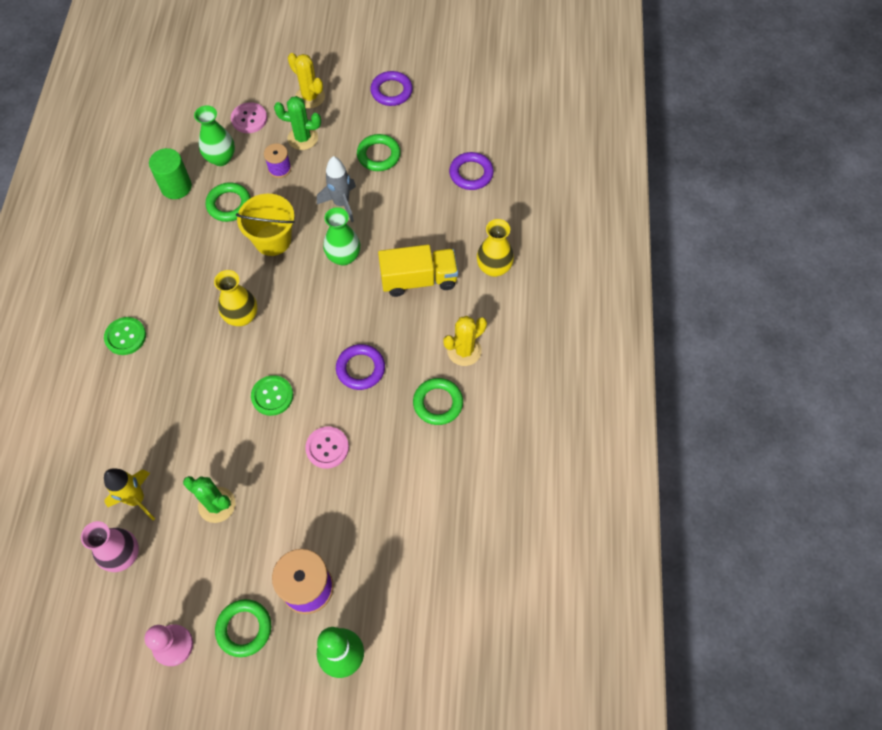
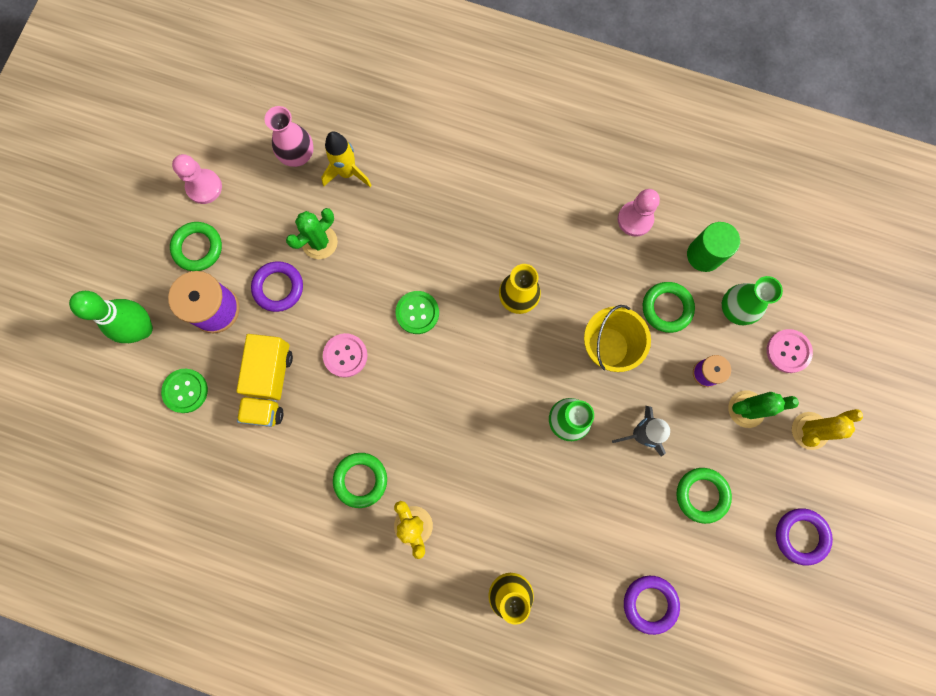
camera: 105 degrees right, 15 degrees up
(125, 337) = (524, 181): green button -> green button (185, 391)
(151, 242) = (635, 219): none -> pink pawn
(303, 138) = (746, 409): green cactus -> green cactus turned 60 degrees clockwise
(360, 369) = (423, 408): purple ring -> purple ring (278, 287)
(419, 280) = (515, 498): yellow truck -> yellow truck (269, 384)

